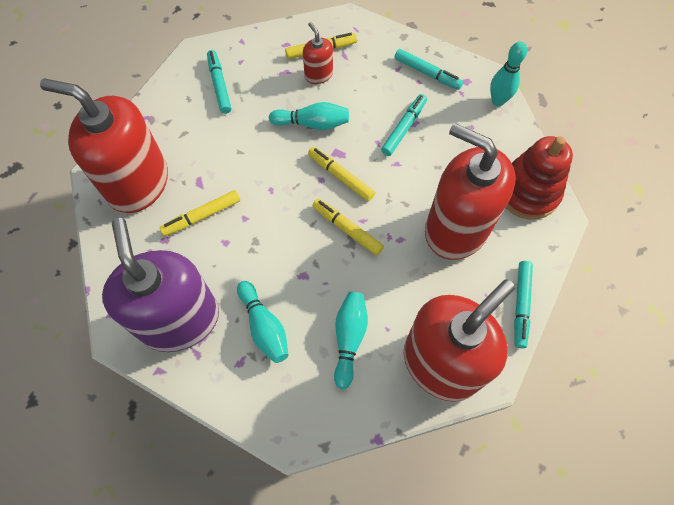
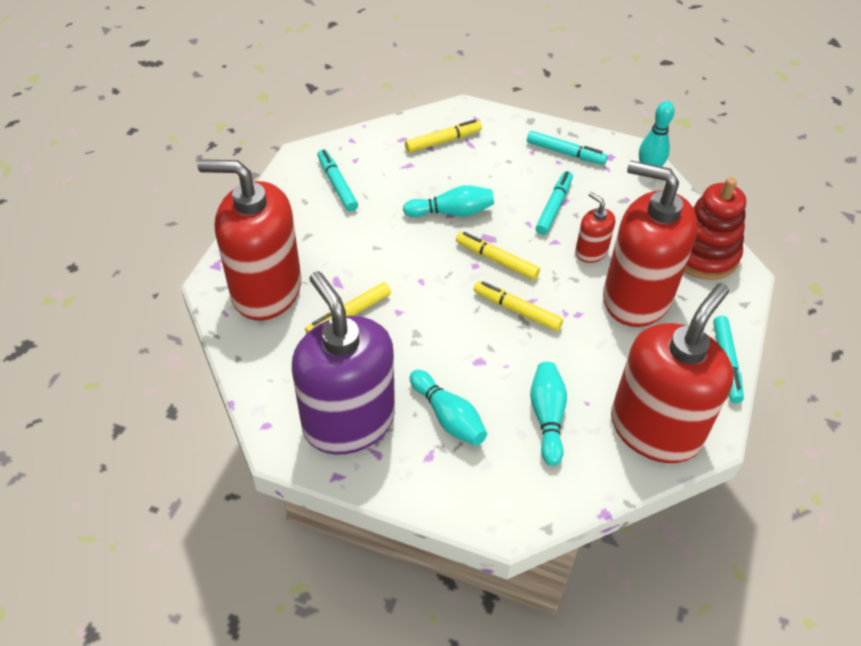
camera: 10 degrees left, 15 degrees down
(318, 75) = (446, 165): red soap dispenser -> red soap dispenser (591, 252)

